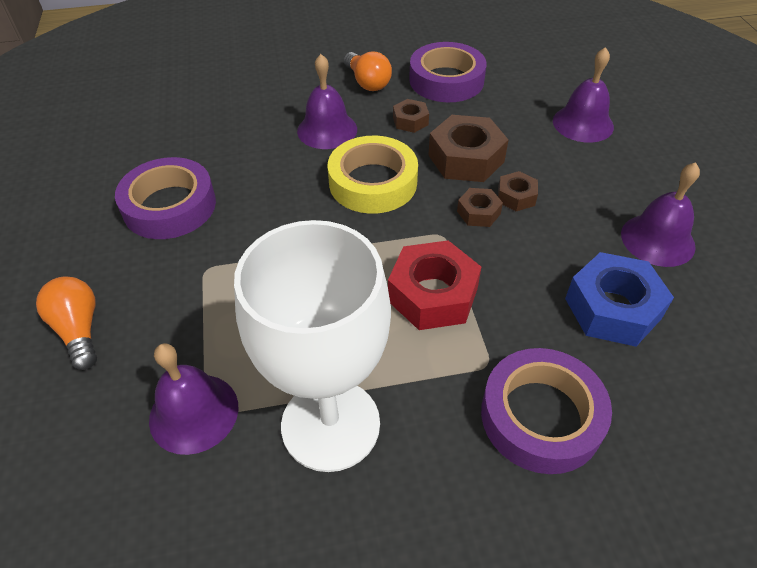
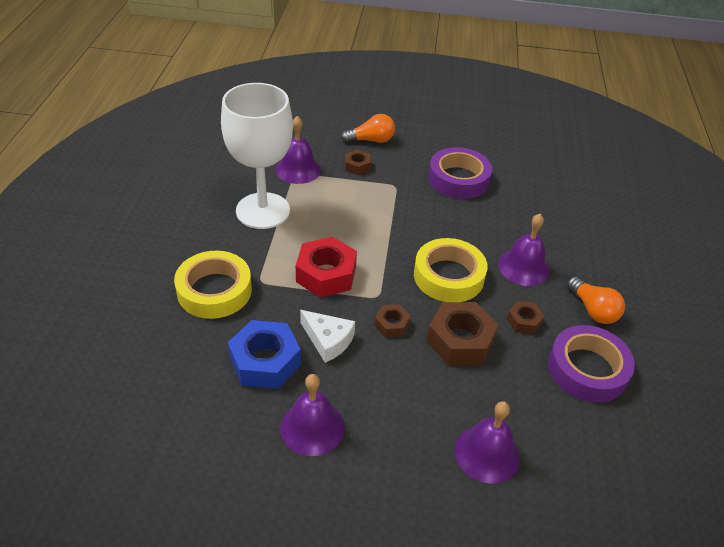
camera: 105 degrees right, 5 degrees down
(367, 82) = (593, 310): orange light bulb -> orange light bulb turned 105 degrees counterclockwise
(516, 196) = (401, 355): brown nut -> brown nut (357, 166)
(540, 260) = (328, 340): none -> white cheese
(541, 416) = (214, 290): purple tape -> yellow tape

